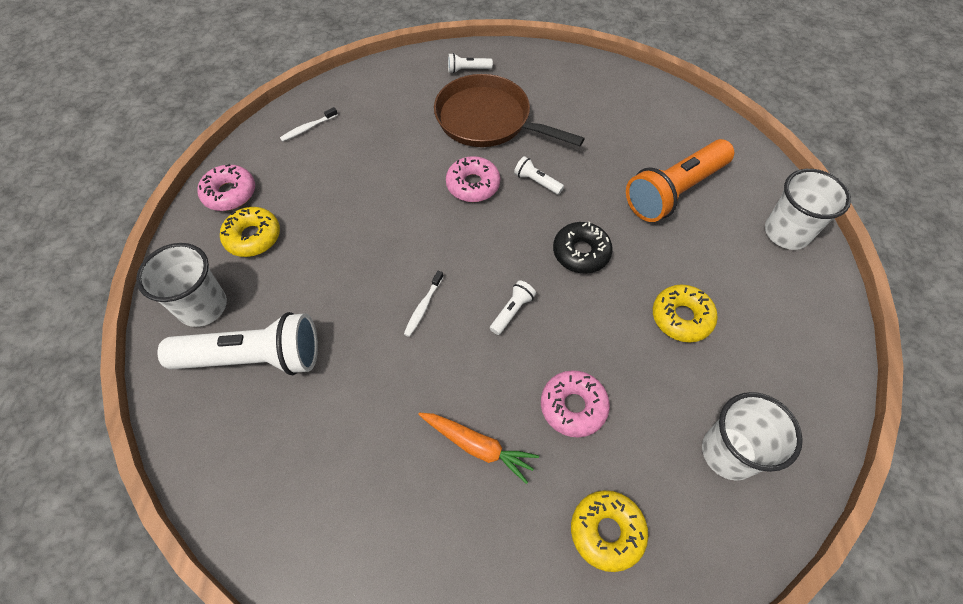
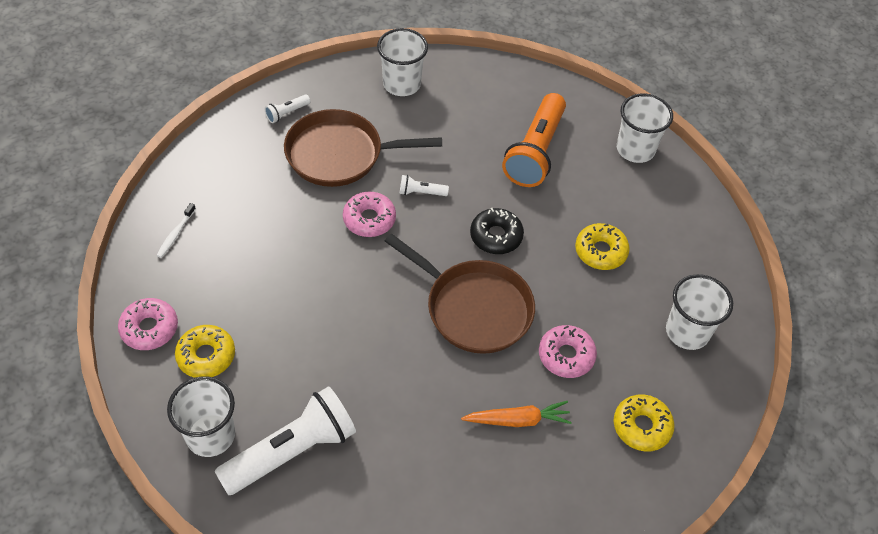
camera: 35 degrees left, 5 degrees down
(423, 307) = (402, 340): white toothbrush -> none
(512, 311) = (474, 308): white flashlight -> brown pan
(584, 83) = (401, 84): none -> white cup

